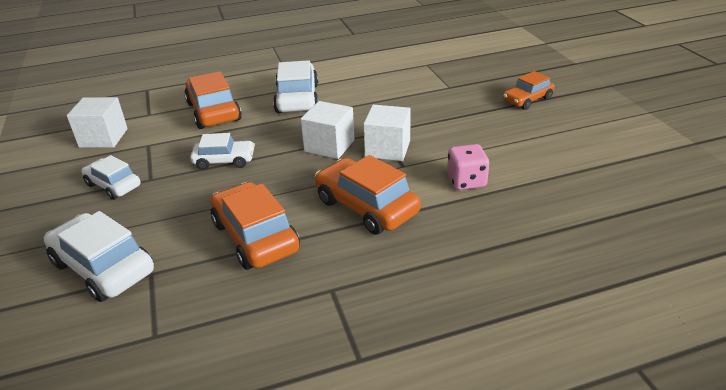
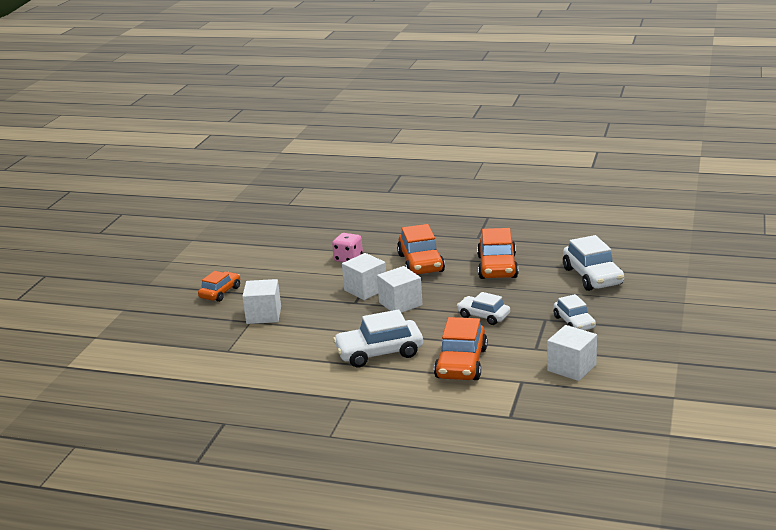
camera: 145 degrees left, 10 degrees down
(297, 98) = (379, 353): white car -> white car turned 45 degrees clockwise
(447, 95) = (264, 315): none -> white cube
(527, 100) = (220, 292): orange car -> orange car turned 60 degrees counterclockwise

